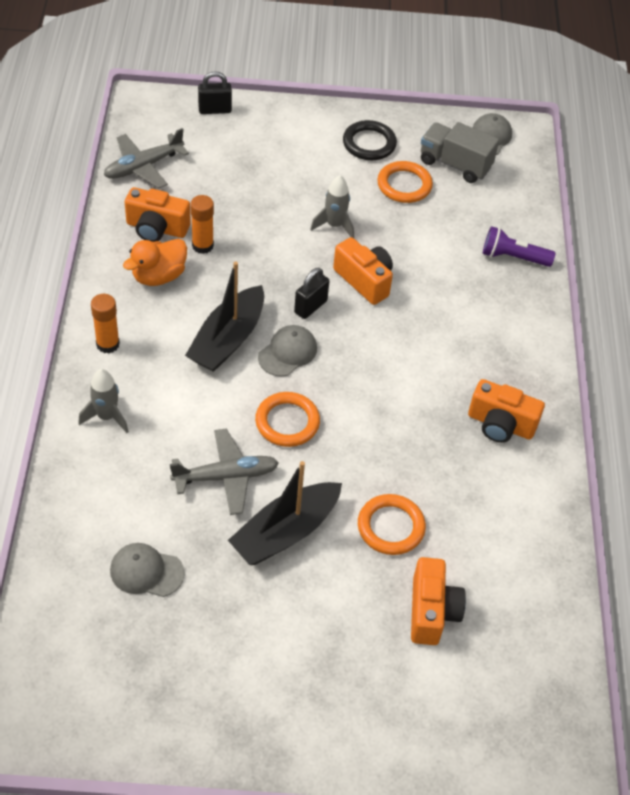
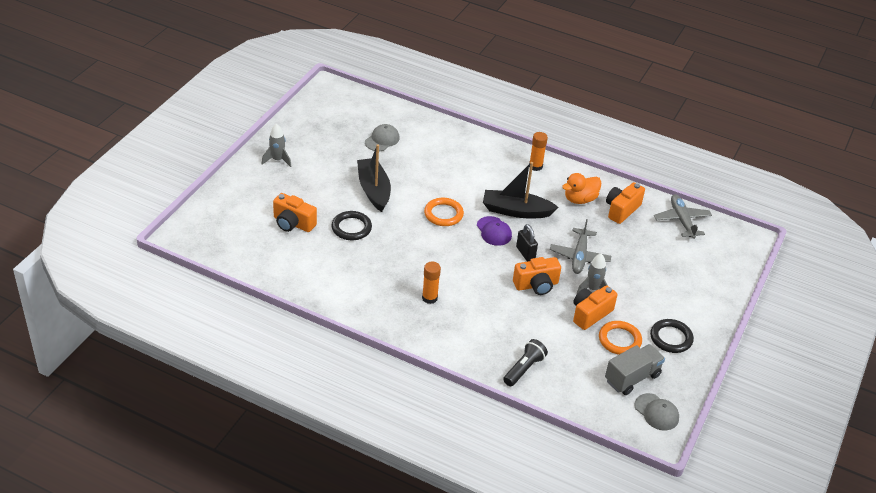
camera: 115 degrees right, 10 degrees down
(107, 416) = (484, 153): grey rocket -> grey rocket (277, 160)
(158, 276) = (580, 199): orange duck -> orange duck turned 105 degrees counterclockwise
(202, 245) = (598, 224): orange glue stick -> orange glue stick (429, 298)
(215, 110) = (731, 270): black padlock -> none
(226, 476) = (421, 181): grey plane -> grey plane (579, 256)
(228, 339) = (516, 211): black boat -> black boat turned 45 degrees counterclockwise
(287, 352) = (494, 231): grey cap -> purple cap
(391, 527) = (351, 228): orange ring -> black ring
(500, 424) = (390, 300): orange camera -> orange camera (590, 314)
(513, 257) = (524, 369): purple flashlight -> black flashlight

